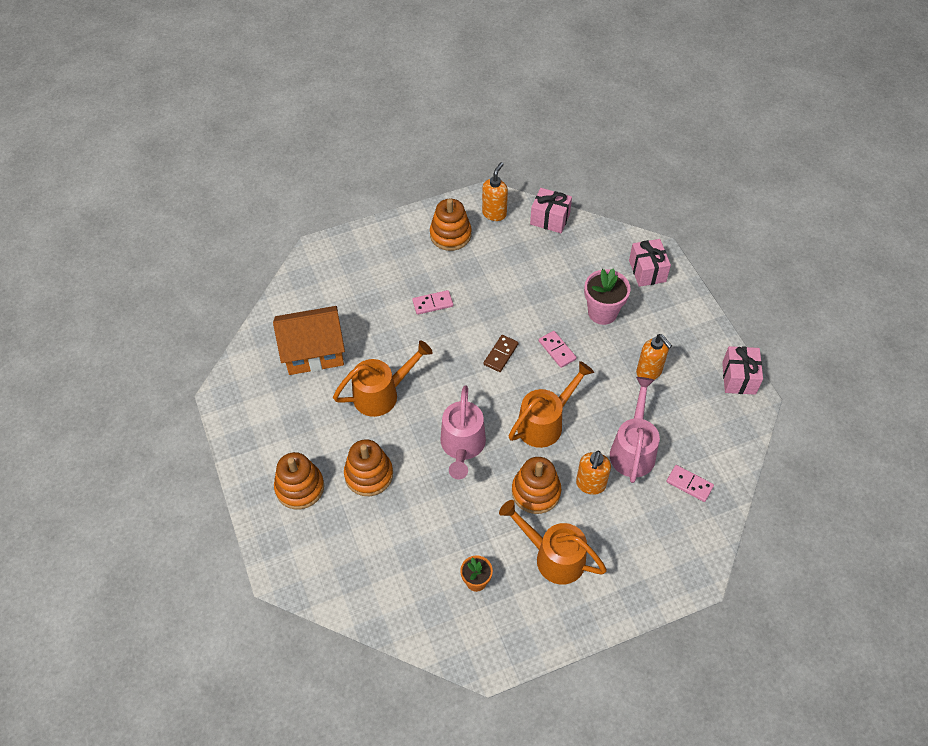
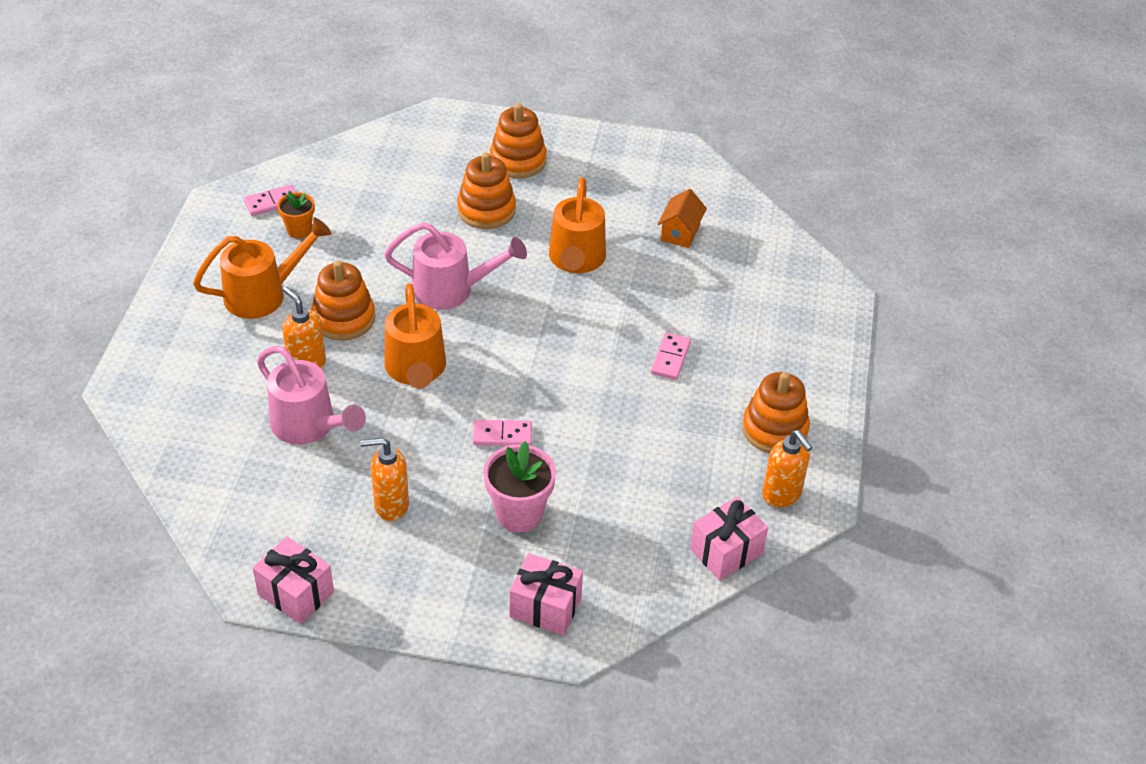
camera: 120 degrees right, 10 degrees down
(313, 352) = (680, 232): orange house -> orange house, size x0.52
(462, 446) = (452, 290): pink watering can -> pink watering can turned 150 degrees clockwise
(500, 354) = (542, 381): brown domino -> none
(689, 484) = (220, 448): pink domino -> pink domino (272, 202)

